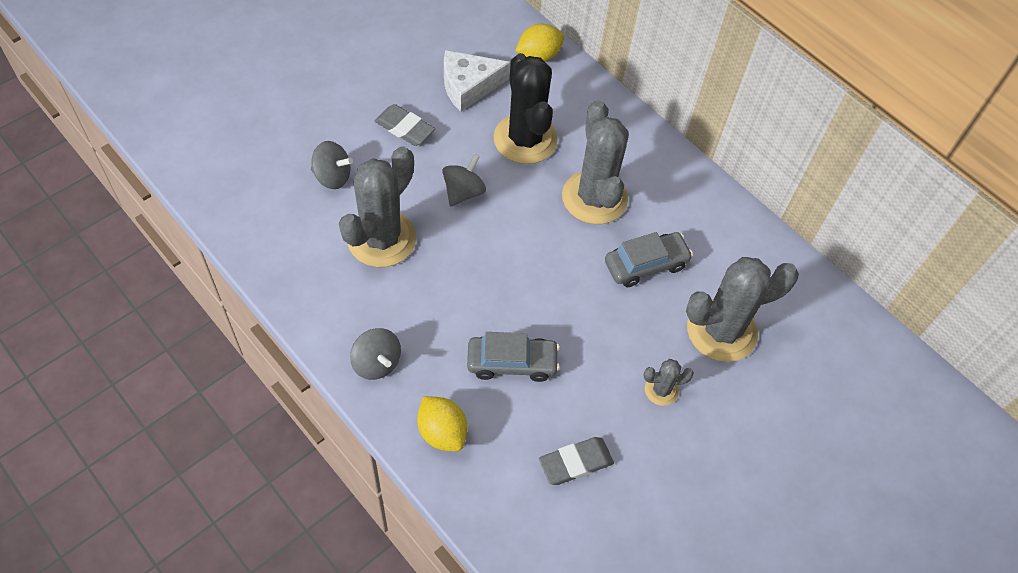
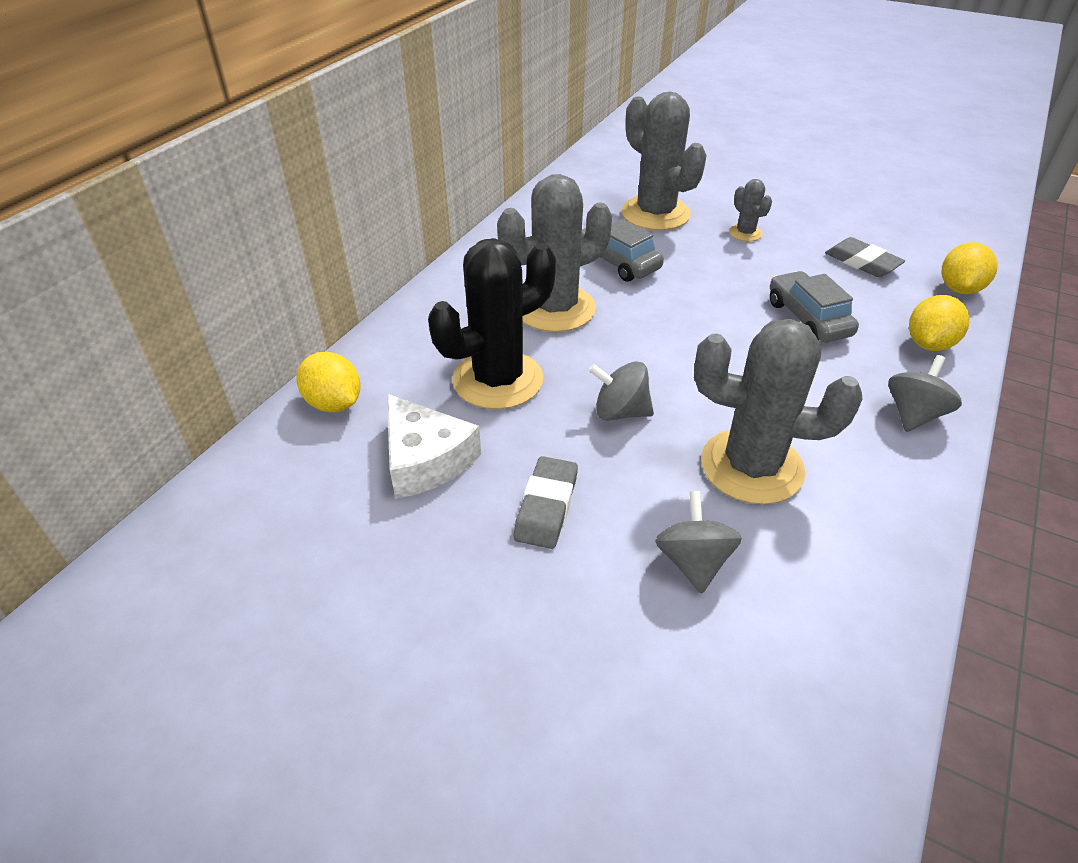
camera: 105 degrees left, 15 degrees down
(502, 520) = (959, 289): none -> yellow lemon

